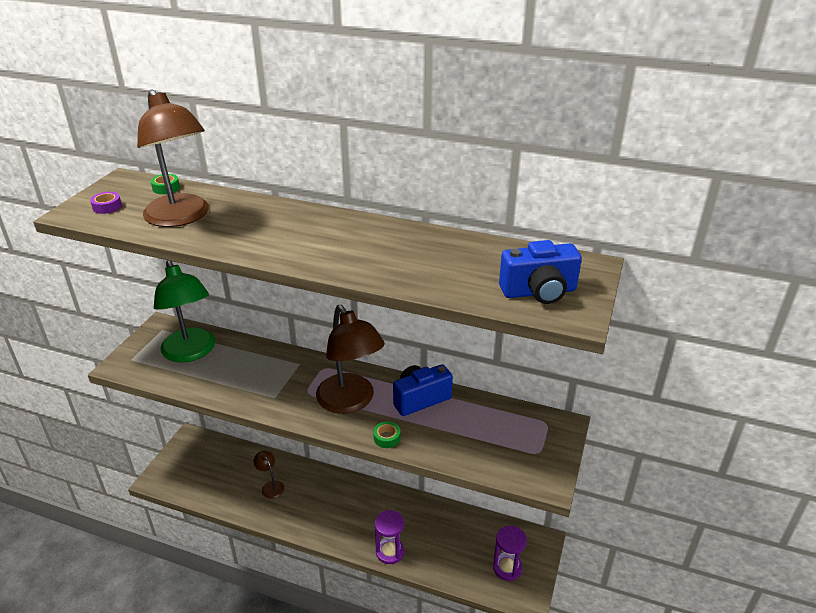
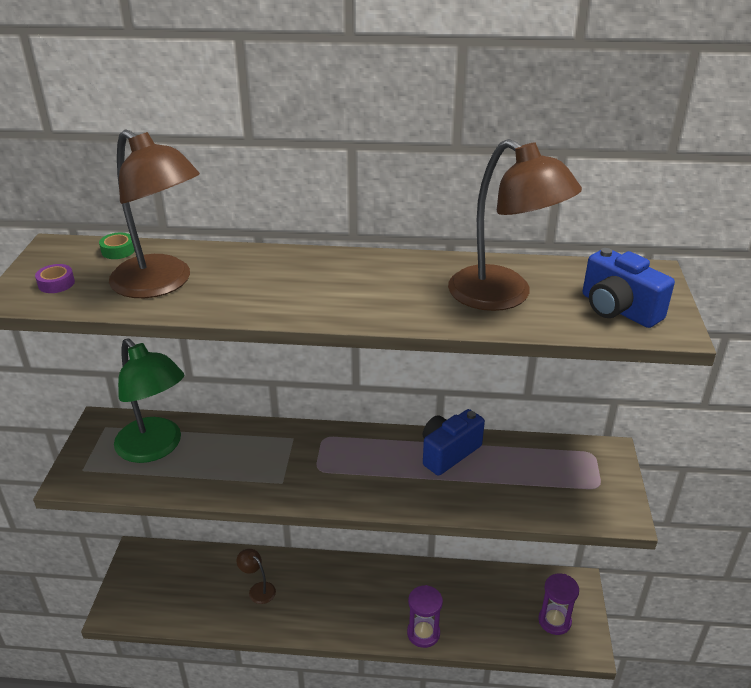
camera: 15 degrees left, 0 degrees up
(350, 402) = (372, 471): brown lamp -> brown lamp (503, 296)
(387, 438) = (432, 503): green tape -> none
(539, 292) = (618, 309): blue camera -> blue camera turned 75 degrees clockwise

